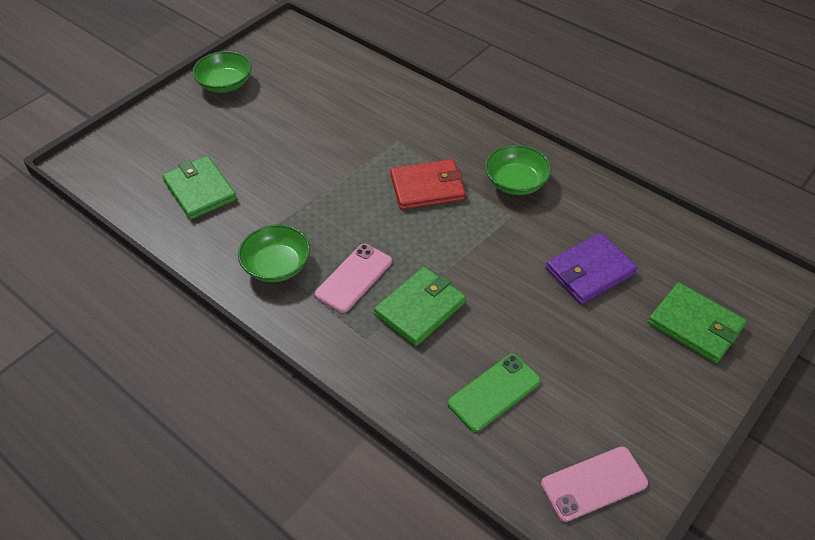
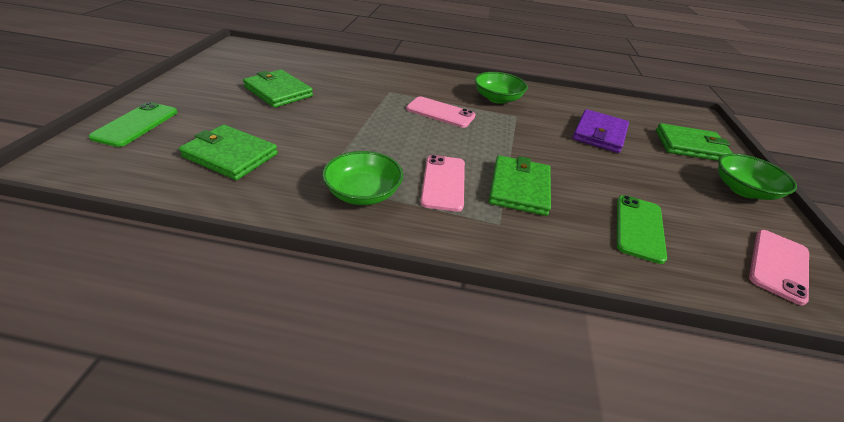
camera: 35 degrees left, 10 degrees down
(148, 133) = (136, 124): none -> green phone
(225, 84) = (202, 81): green bowl -> green bowl (743, 190)
(284, 115) = (278, 91): none -> green wallet
(427, 187) = (440, 112): red wallet -> pink phone

